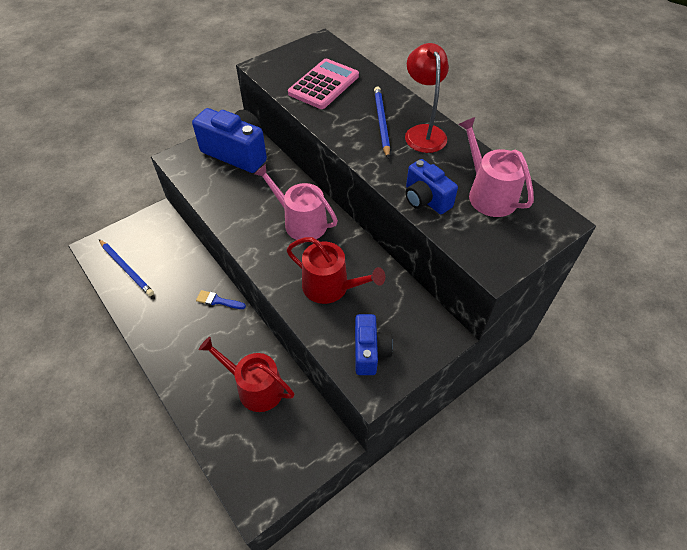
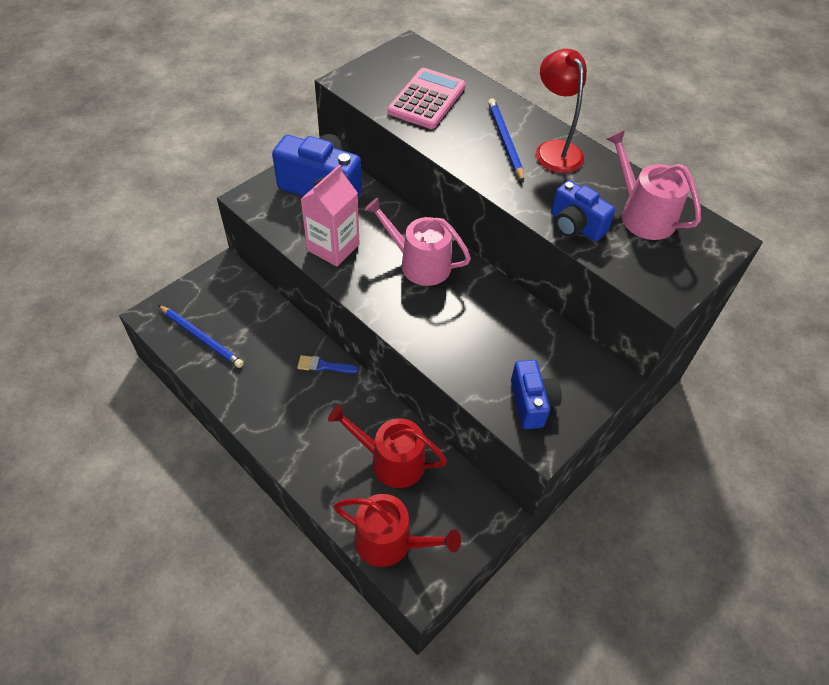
camera: 10 degrees left, 0 degrees up
(233, 203) = (333, 247): none -> pink carton
(331, 287) = (471, 335): red watering can -> red watering can (390, 542)

